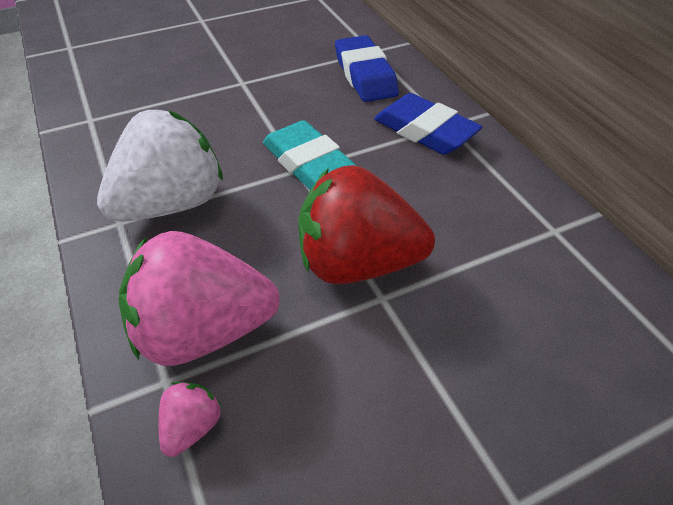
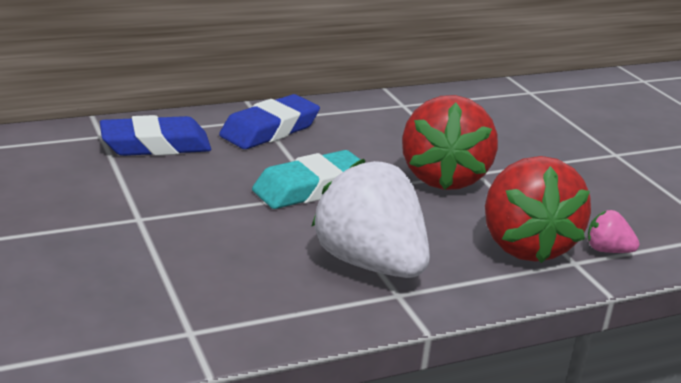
camera: 90 degrees left, 20 degrees down
(203, 331) = (524, 246): pink strawberry -> red strawberry

